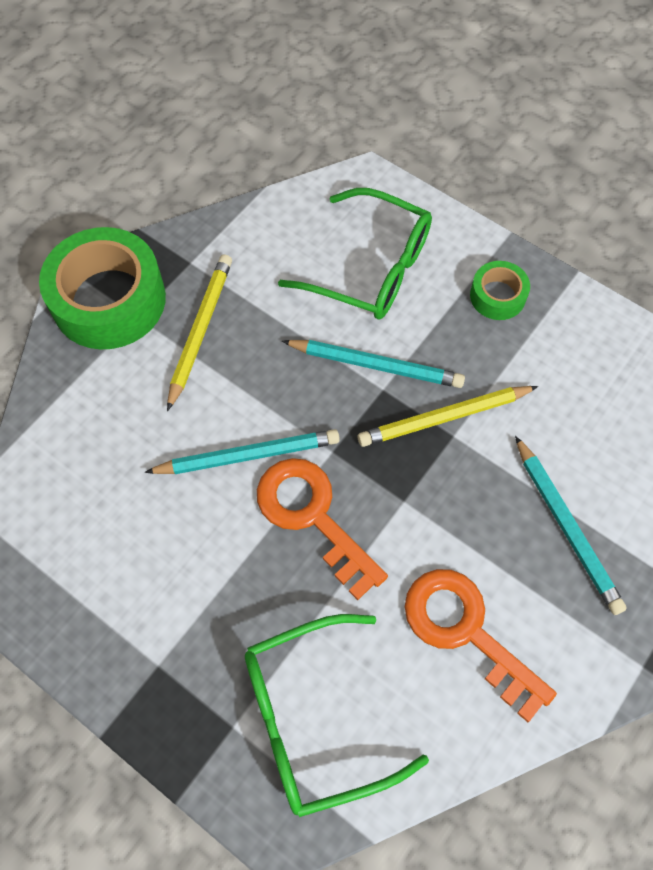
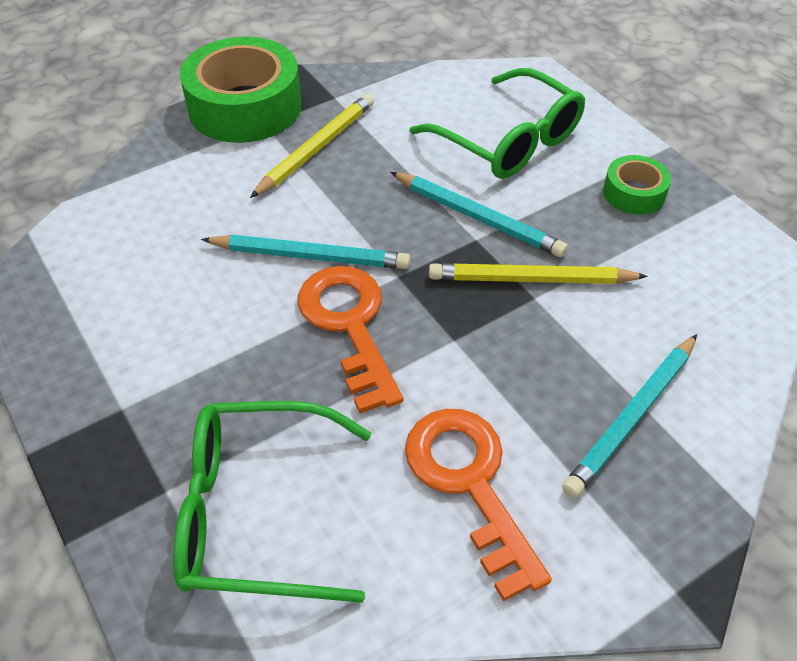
camera: 20 degrees right, 15 degrees down
(567, 527) = (632, 417): turquoise pencil -> turquoise pencil turned 45 degrees clockwise

